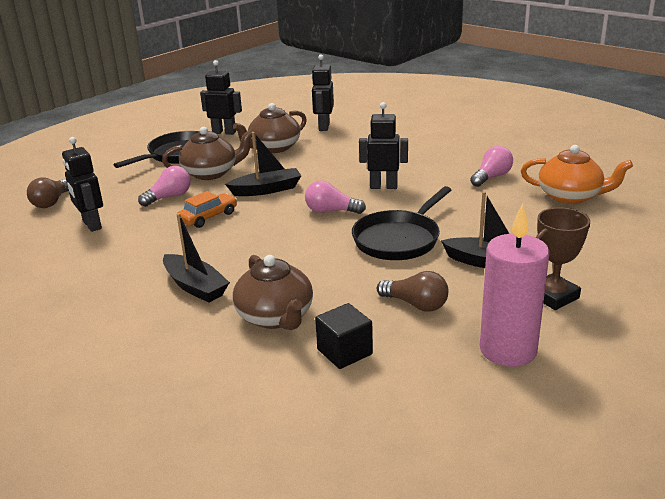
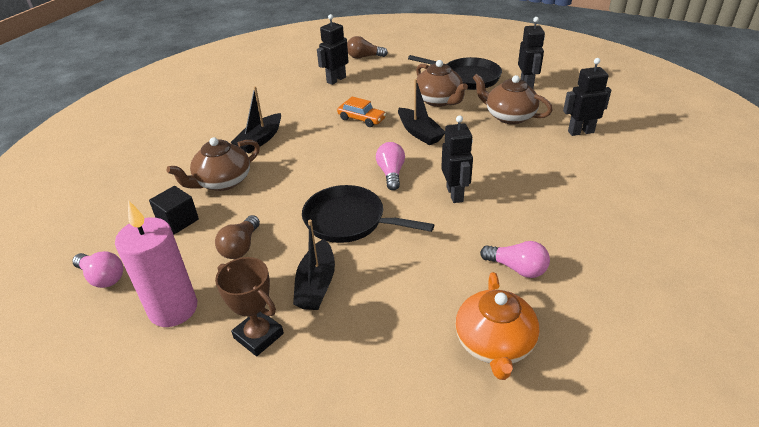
camera: 75 degrees right, 10 degrees up
(169, 197) = (388, 95): pink light bulb -> pink light bulb (102, 277)

